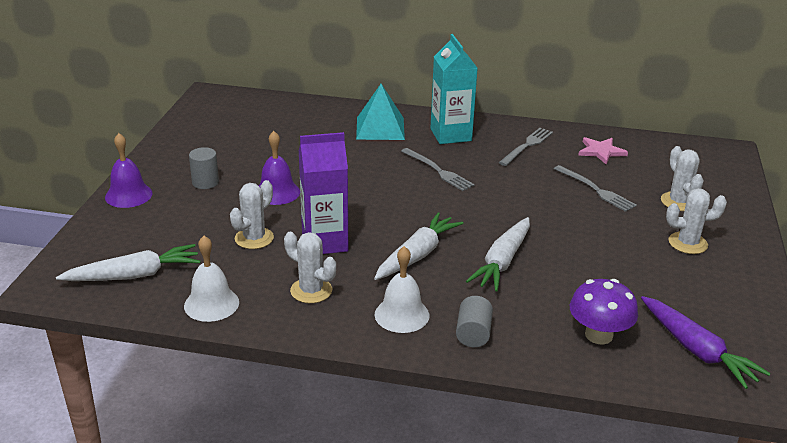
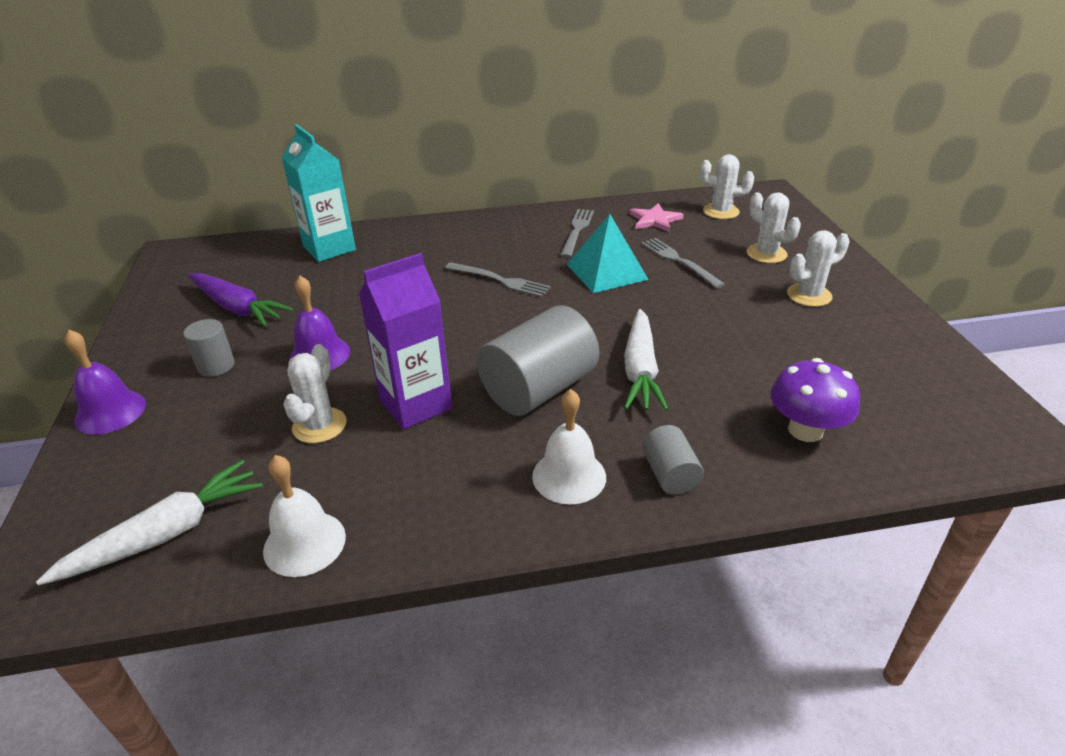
camera: 20 degrees left, 5 degrees up
(311, 291) = (434, 478): white cactus -> white cactus (721, 211)
(380, 128) = (405, 247): turquoise pyramid -> turquoise pyramid (606, 272)
(417, 255) = (539, 389): white carrot -> grey cylinder
(451, 135) = (489, 237): turquoise carton -> turquoise carton (329, 248)
(596, 190) = (679, 261): grey fork -> grey fork turned 150 degrees counterclockwise
(697, 350) = (914, 416): purple carrot -> purple carrot (237, 308)

